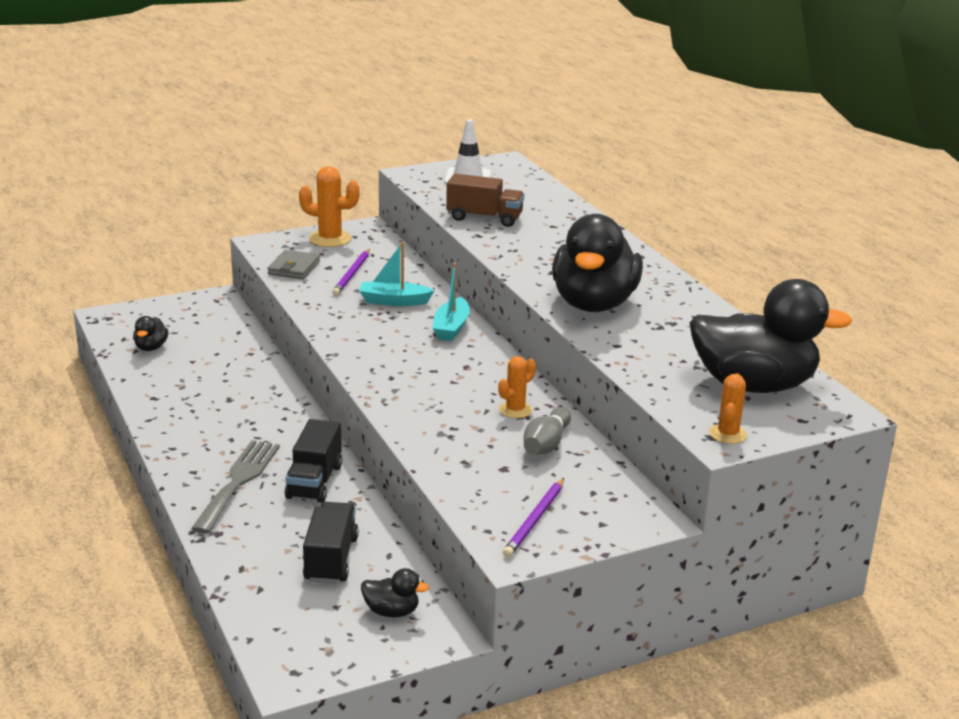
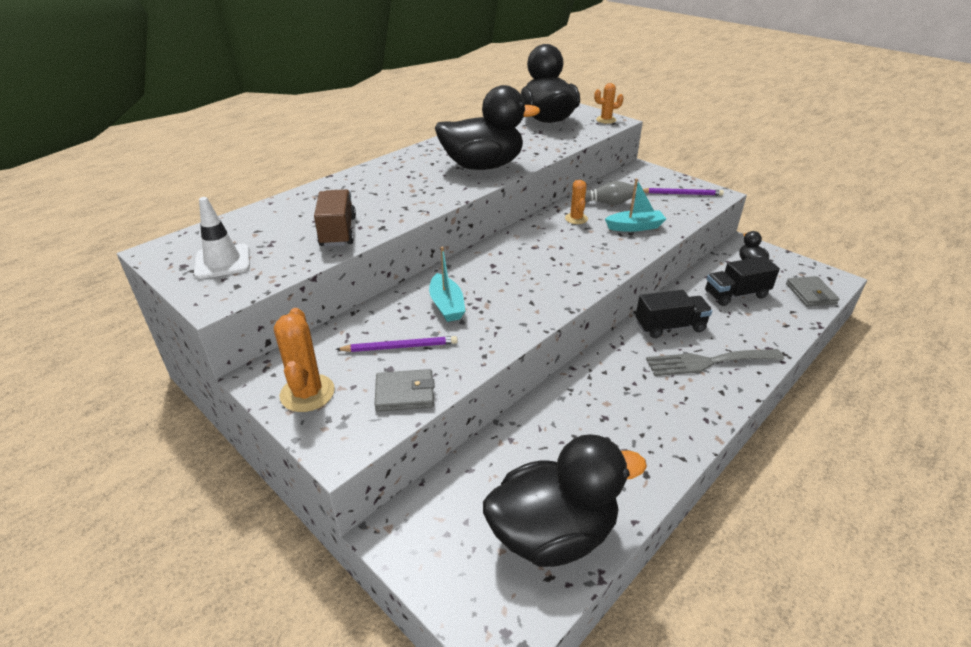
camera: 110 degrees left, 10 degrees up
(151, 347) = (553, 533): black duck -> black duck, size x2.41
(278, 628) = (810, 294): none -> grey wallet
(451, 328) = (477, 266): turquoise boat -> turquoise boat (635, 227)
(515, 410) = (576, 219): orange cactus -> orange cactus turned 60 degrees clockwise

